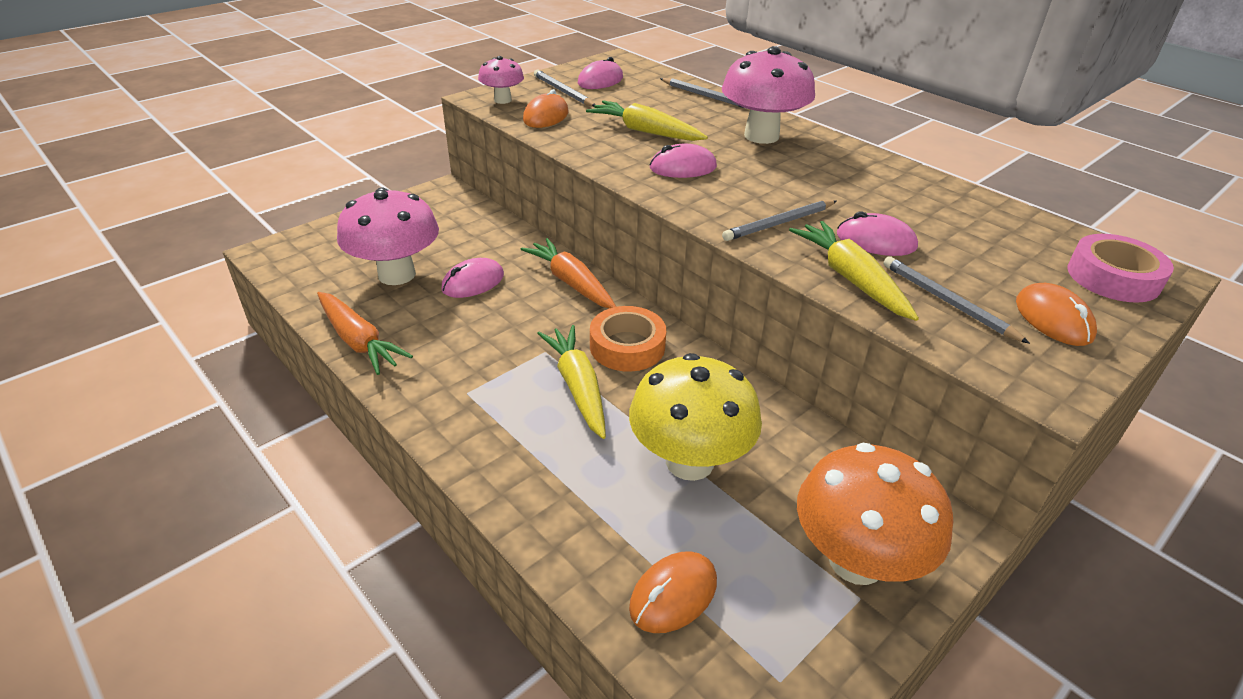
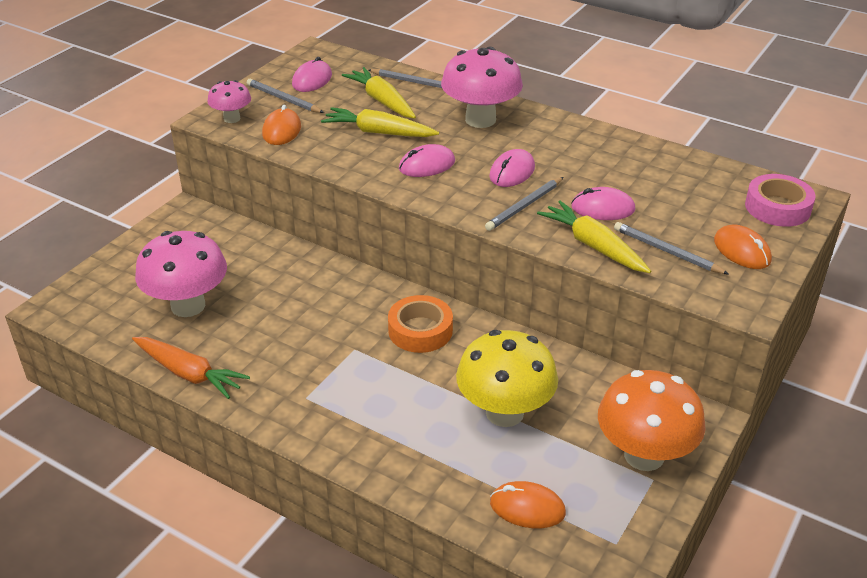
camera: 15 degrees left, 0 degrees up
(473, 282) = (261, 299): pink mouse -> pink mouse (512, 172)
(571, 283) = (348, 283): orange carrot -> none
(578, 387) = (394, 373): yellow carrot -> yellow carrot (382, 101)
(673, 595) = (527, 508): orange mouse -> orange mouse turned 75 degrees clockwise

